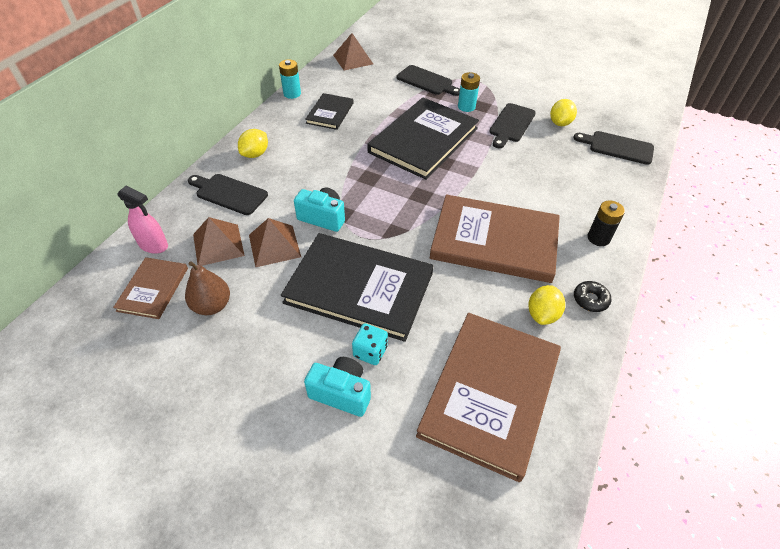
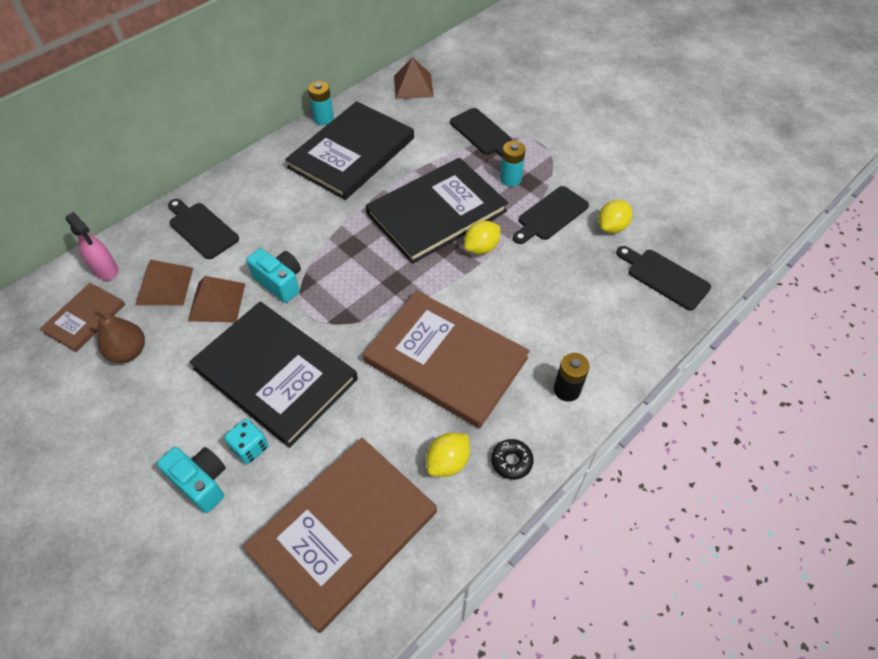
camera: 20 degrees right, 5 degrees up
(255, 154) = (249, 187): yellow lemon -> yellow lemon (481, 248)
(330, 113) = (352, 153): black book -> black book, size x1.97

